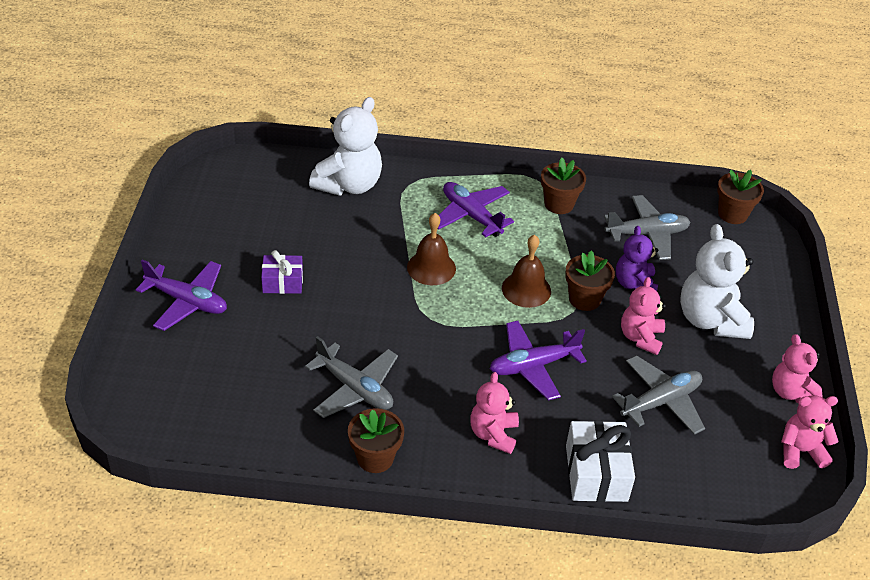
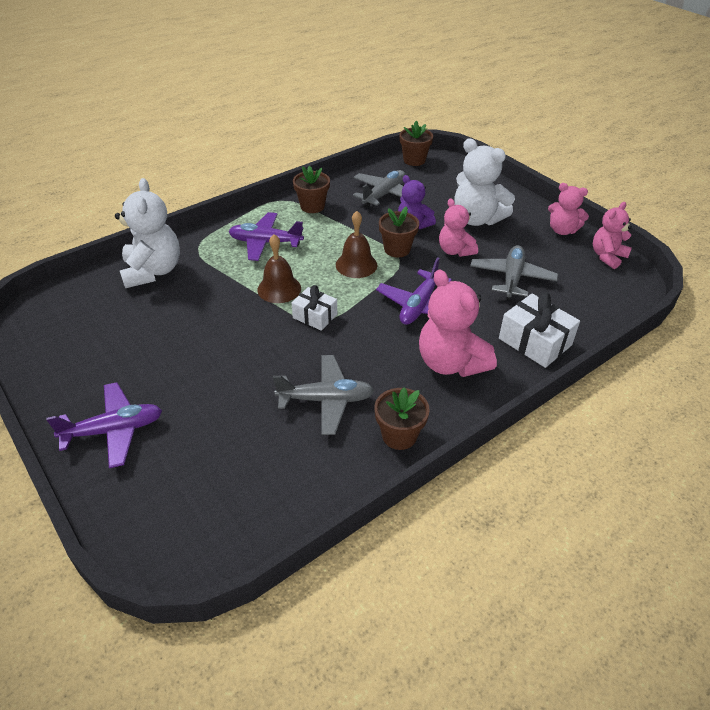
camera: 40 degrees left, 0 degrees up
(282, 282) = (180, 365): purple gift -> none
(431, 313) = (315, 316): none -> white gift
(493, 434) = (451, 363): pink teddy bear -> pink teddy bear, size x1.61

